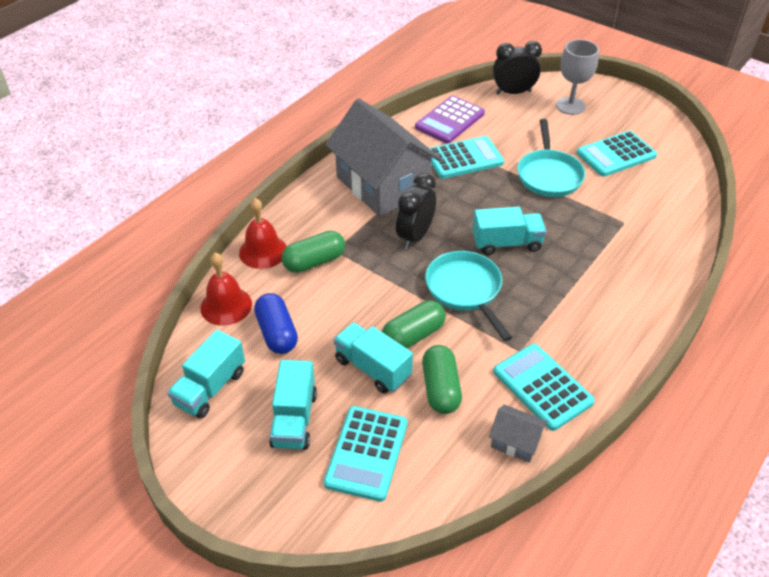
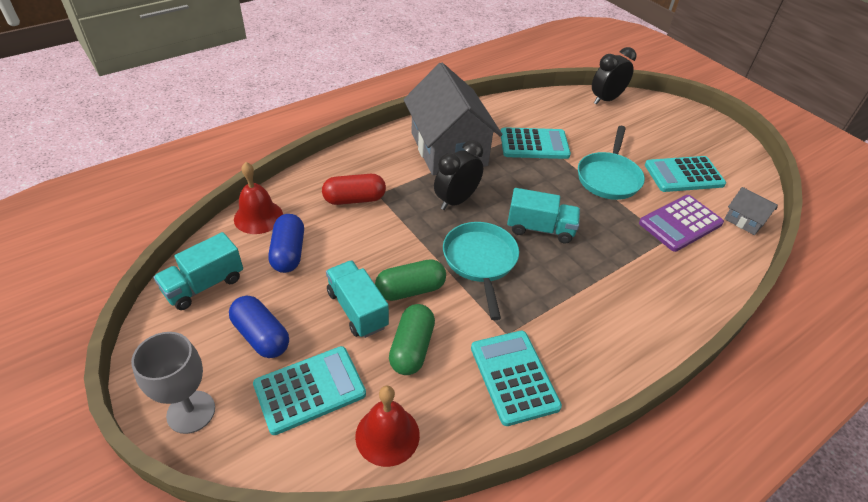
camera: 15 degrees right, 0 degrees up
(263, 251) = (315, 179): red bell -> red bell (387, 435)
(294, 419) = (261, 336): turquoise truck -> blue capsule
(314, 262) = (354, 199): green capsule -> red capsule
(366, 453) = (310, 390): turquoise calculator -> turquoise calculator turned 150 degrees counterclockwise
(449, 120) = (536, 110): purple calculator -> purple calculator (680, 223)
(513, 92) = (606, 99): black clock -> black clock turned 45 degrees counterclockwise
(515, 442) = (461, 425): grey house -> grey house (744, 220)
(570, 106) = (656, 122): grey goblet -> grey goblet (191, 412)

